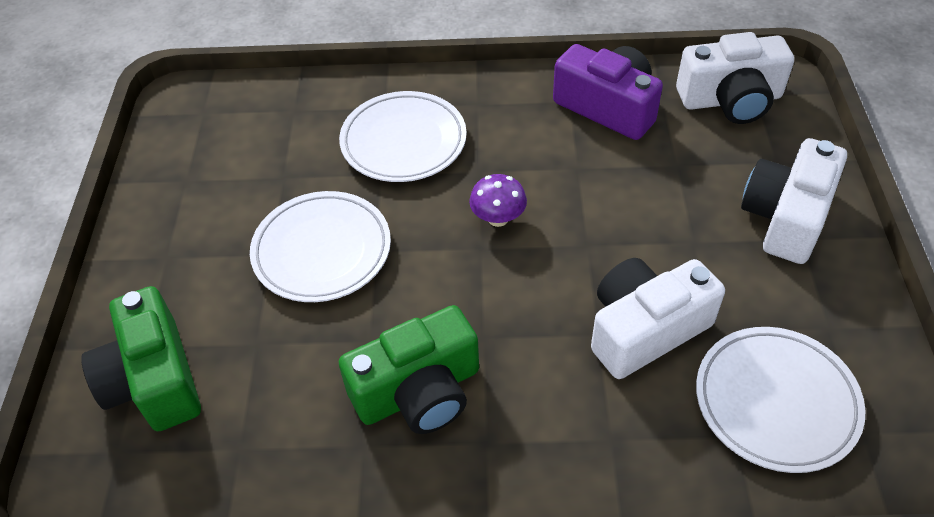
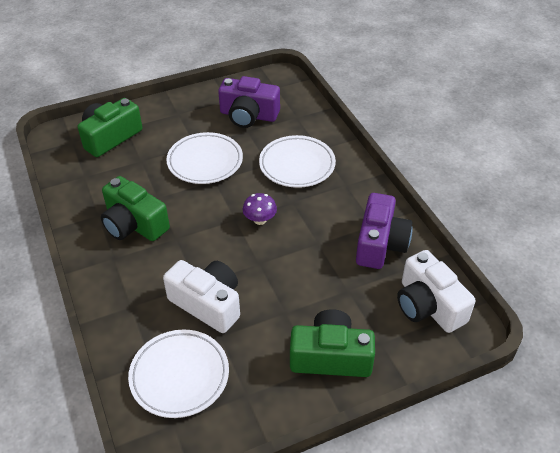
camera: 65 degrees right, 5 degrees down
(246, 164) = (248, 115): none -> purple camera
(786, 217) = (331, 356): white camera -> green camera

